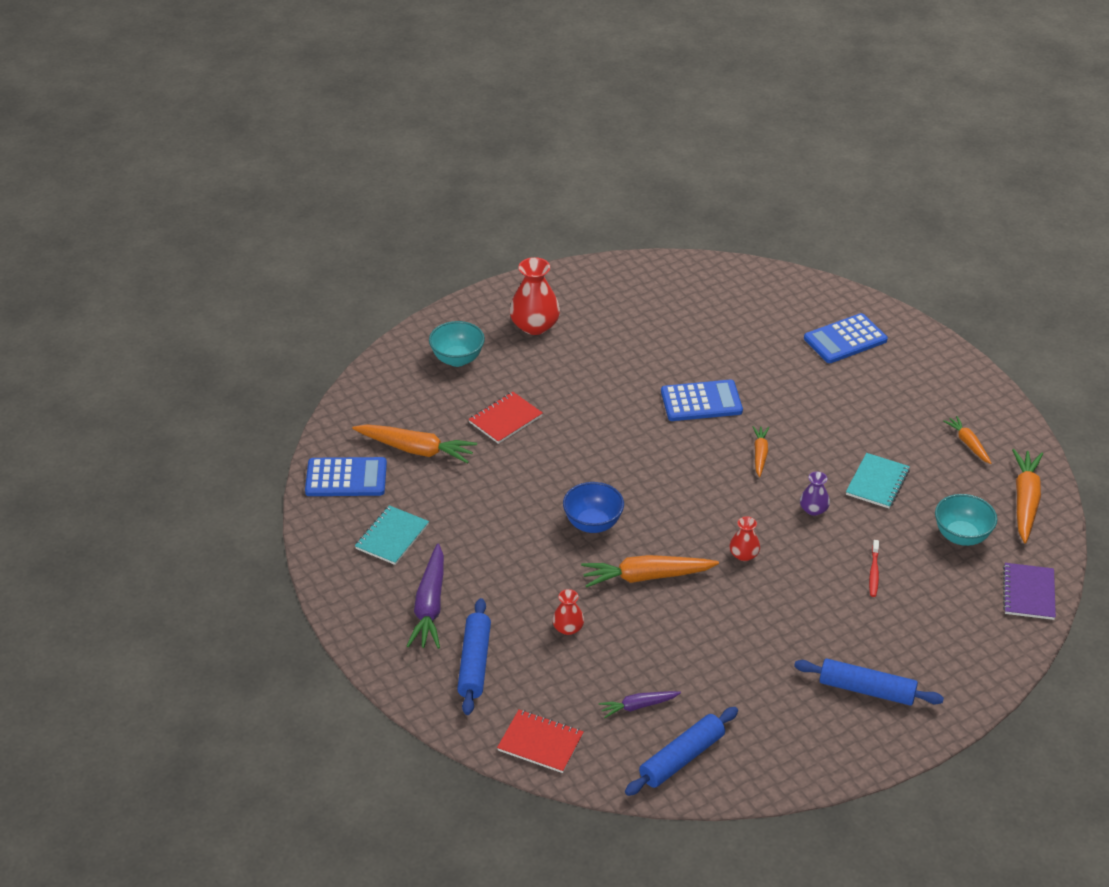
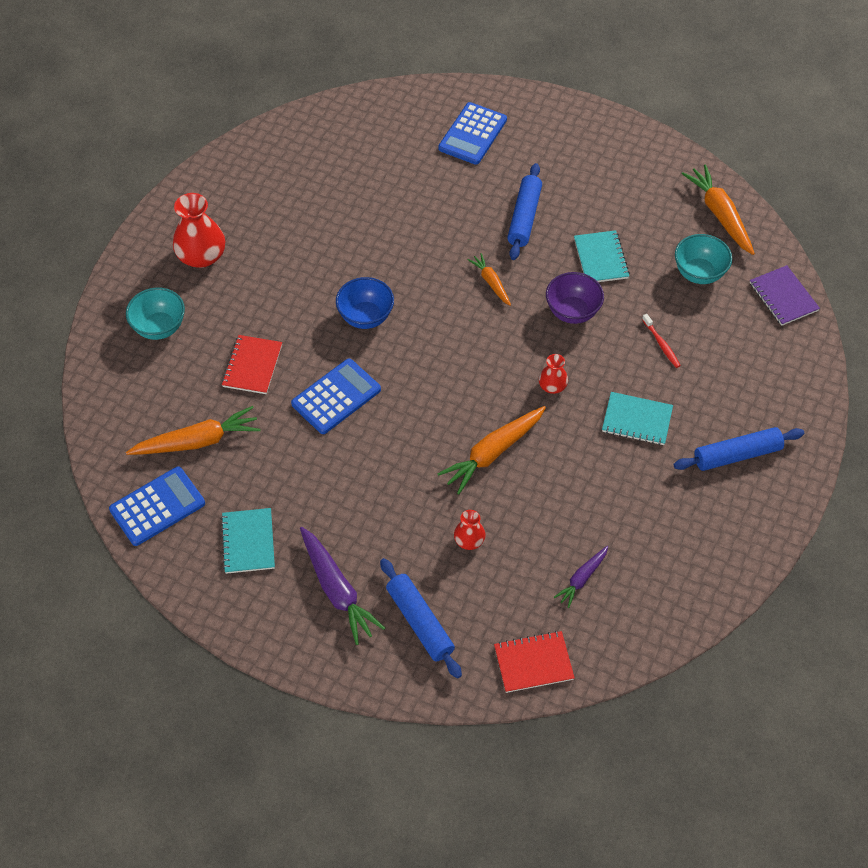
camera: 35 degrees left, 15 degrees up
(593, 524) = (409, 427): blue bowl -> blue bowl (366, 317)
(681, 758) = (651, 605): blue rolling pin -> blue rolling pin (524, 217)
(701, 401) = (404, 257): blue calculator -> blue calculator (336, 397)
(797, 617) = (637, 420): none -> turquoise notebook
(813, 509) = (572, 312): purple vase -> purple bowl
(968, 443) = (640, 184): orange carrot -> none

